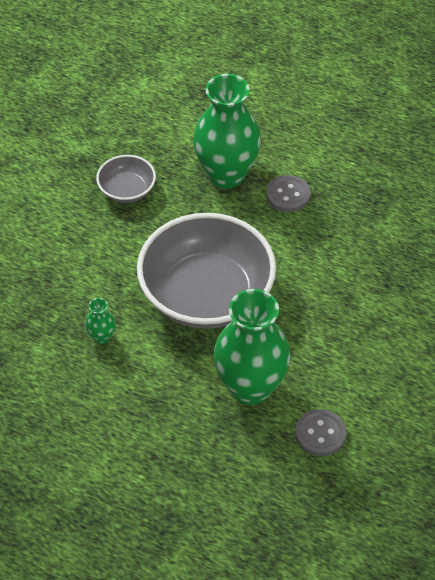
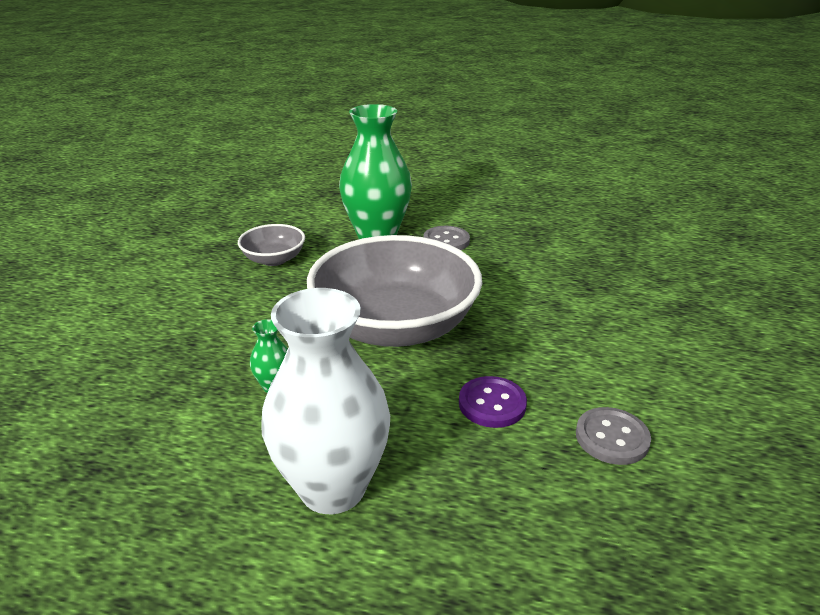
camera: 15 degrees left, 20 degrees down
(123, 428) = (332, 488): none -> white vase
(250, 387) = (492, 404): green vase -> purple button

